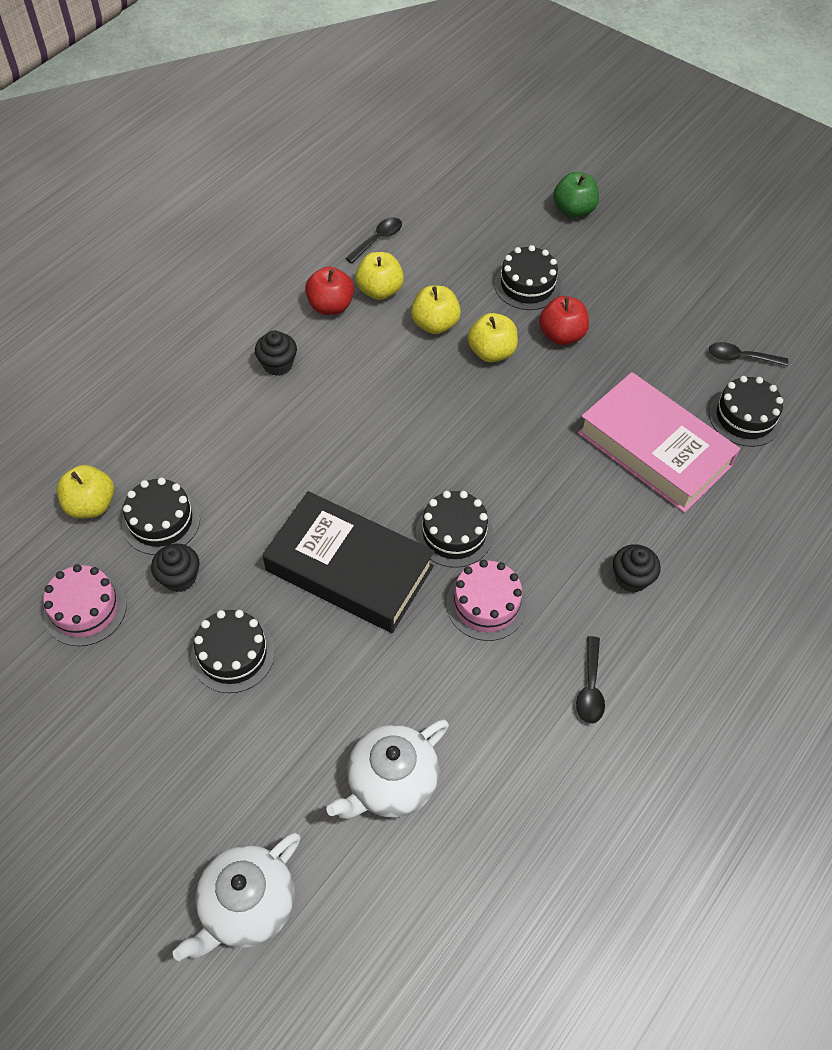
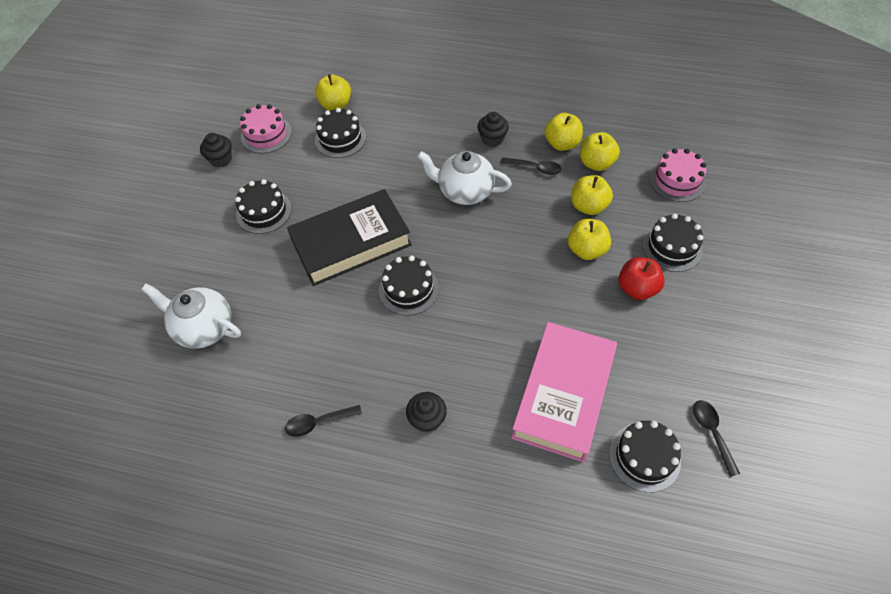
camera: 70 degrees right, 0 degrees up
(179, 578) = (305, 164): black cupcake -> black cupcake (221, 159)
(247, 906) = (105, 288): white teapot -> white teapot (464, 191)
(330, 306) = (562, 144): red apple -> yellow apple
(349, 569) = (351, 242): black book -> black book turned 60 degrees clockwise
(378, 240) = (643, 143): black spoon -> black spoon (535, 168)
(486, 604) = (359, 331): pink cake -> pink cake (677, 180)
(573, 210) = (781, 248): green apple -> none

